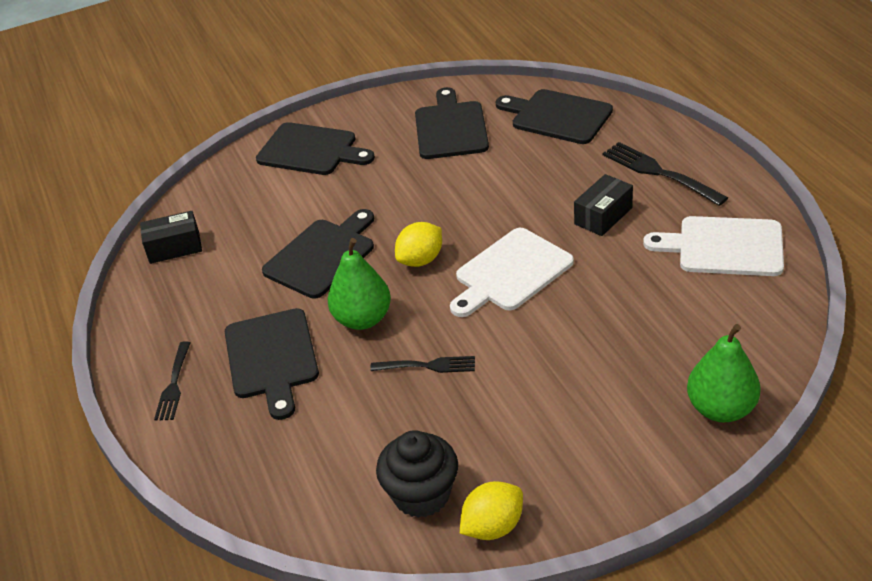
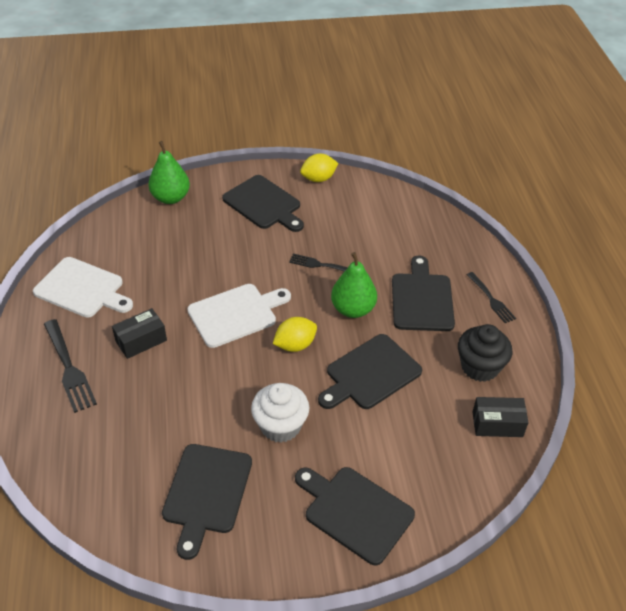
camera: 170 degrees left, 5 degrees up
(173, 384) = (491, 299): black fork -> black fork turned 135 degrees clockwise
(404, 187) = (280, 426): none -> white cupcake
(421, 494) = (349, 200): black cupcake -> black cupcake (480, 367)
(557, 116) = (100, 470): black cutting board -> black cutting board (264, 204)

